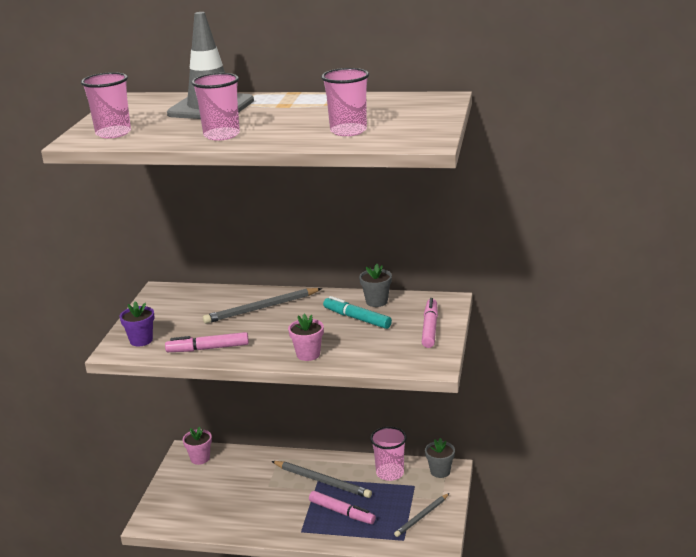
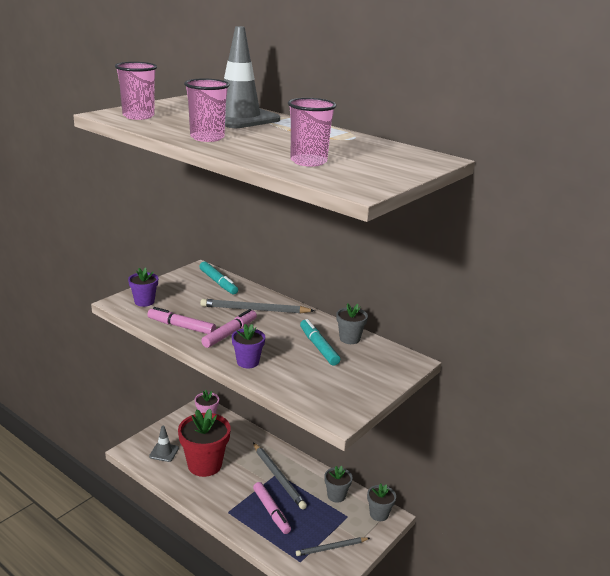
camera: 25 degrees right, 0 degrees up
(186, 509) = (164, 452): none -> grey traffic cone
(195, 296) = (218, 282): none -> turquoise marker
(239, 502) = (204, 465): none -> red flower pot
(308, 354) = (248, 362): pink flower pot -> purple flower pot
(390, 473) = (336, 495): pink cup -> grey flower pot
(430, 328) = (370, 380): pink marker -> pink marker (230, 333)

